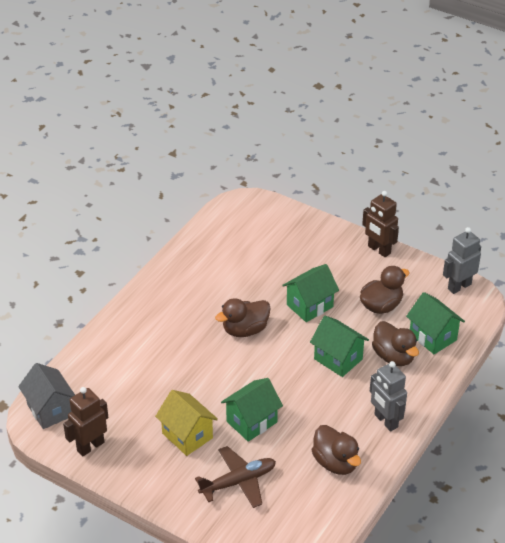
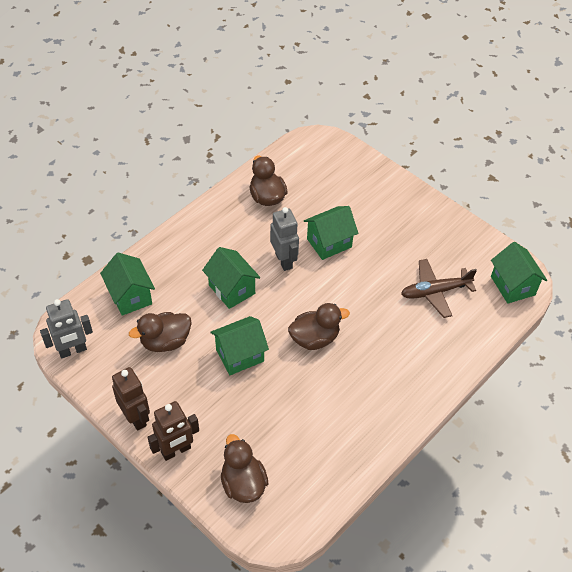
camera: 170 degrees left, 10 degrees up
(50, 410) = (512, 285): grey house -> green house
(90, 446) = (474, 246): brown robot -> brown robot (176, 451)
(187, 435) = (388, 240): yellow house -> none
(238, 482) = (351, 196): brown plane -> brown plane (435, 292)
(385, 421) = (211, 223): grey robot -> grey robot (284, 260)
(394, 356) = (178, 282): brown duck -> brown duck (243, 483)

